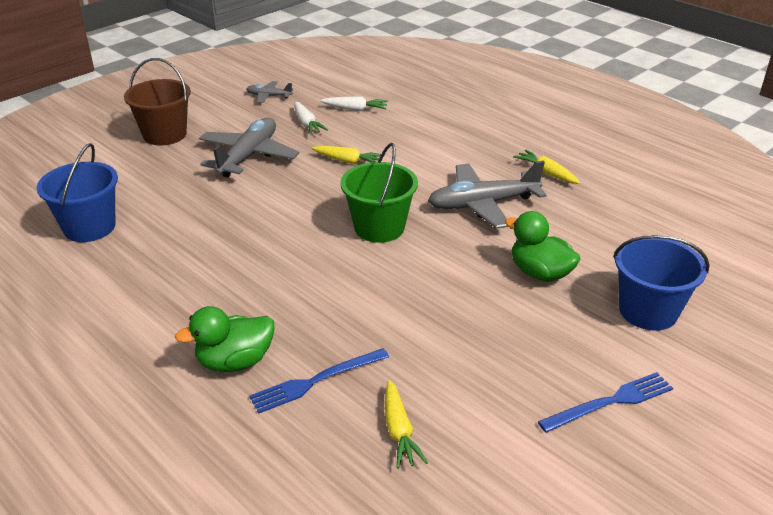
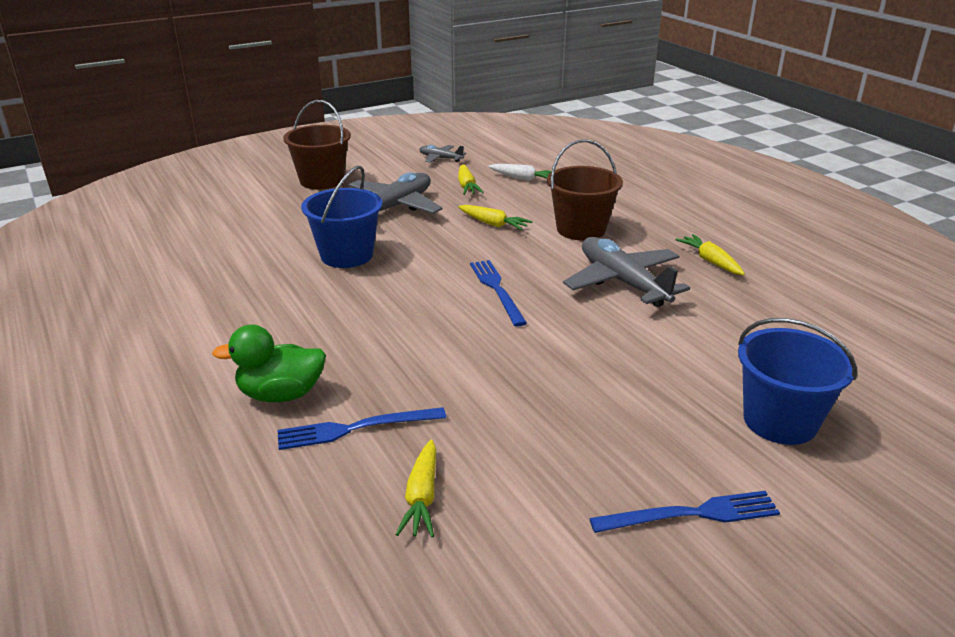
camera: 15 degrees right, 5 degrees down
(89, 227) = (207, 251): blue bucket -> blue bucket (346, 255)
(307, 124) = (467, 186): white carrot -> yellow carrot
(379, 227) = (497, 290): green bucket -> blue fork
(427, 156) = (581, 229): none -> brown bucket
(483, 204) = (623, 282): grey plane -> grey plane turned 60 degrees clockwise
(540, 273) = (660, 360): green duck -> none

